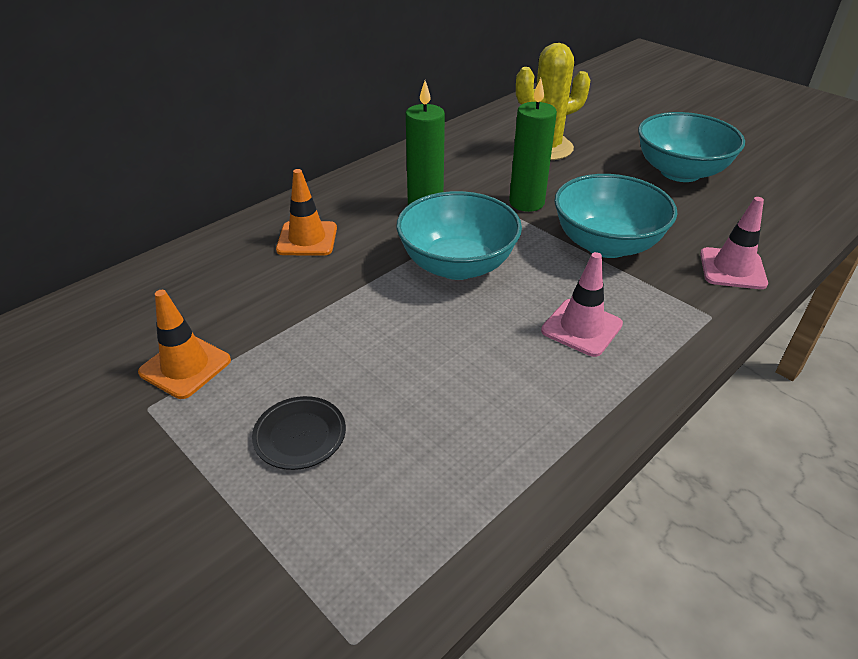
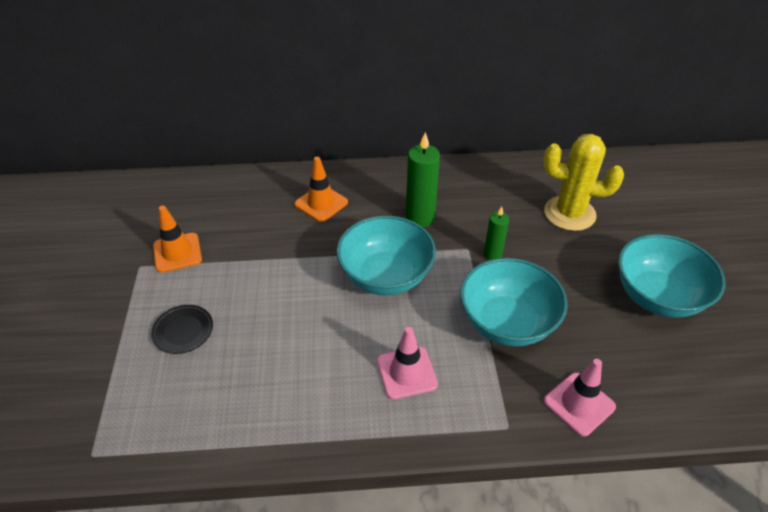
camera: 40 degrees right, 5 degrees up
(526, 203) = (492, 254): green candle -> green candle, size x0.60

